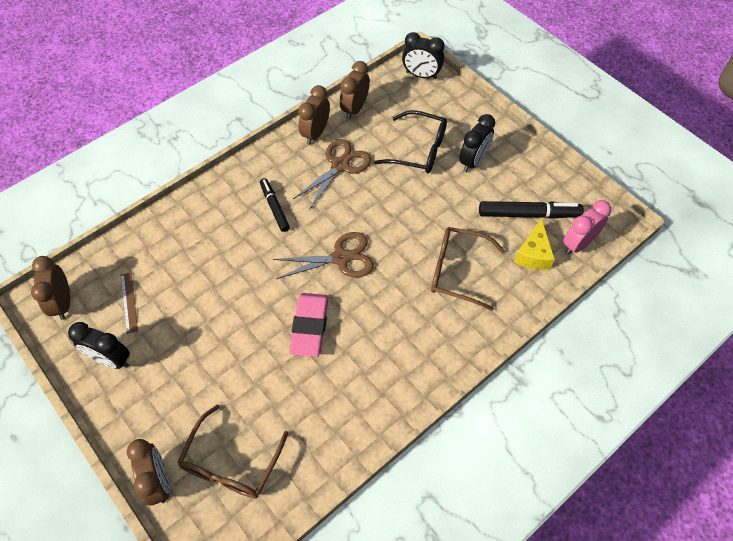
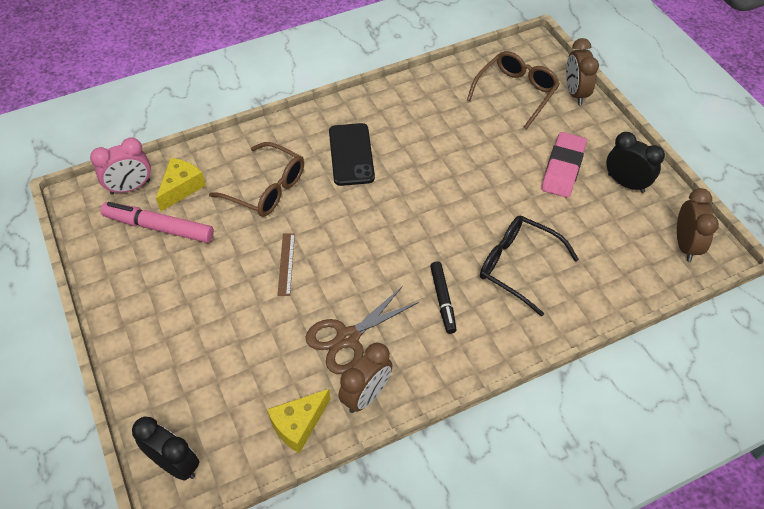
camera: 165 degrees left, 5 degrees down
(129, 302) = (613, 231): brown ruler -> brown ruler (286, 264)
(309, 326) = (430, 172): pink eraser -> pink eraser (563, 168)
(341, 258) = (381, 226): brown scissors -> none
(354, 109) = (298, 424): brown clock -> yellow cheese
(393, 328) = (351, 154): none -> black phone
(419, 150) = (239, 336): black glasses -> black glasses (517, 266)
(473, 161) = (181, 304): black clock -> none
(528, 214) = (159, 227): black marker -> pink marker

